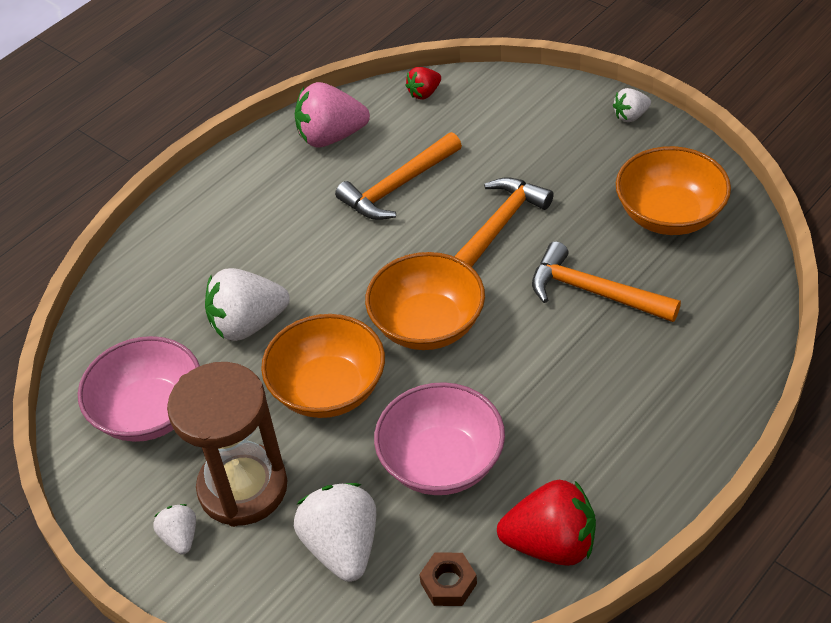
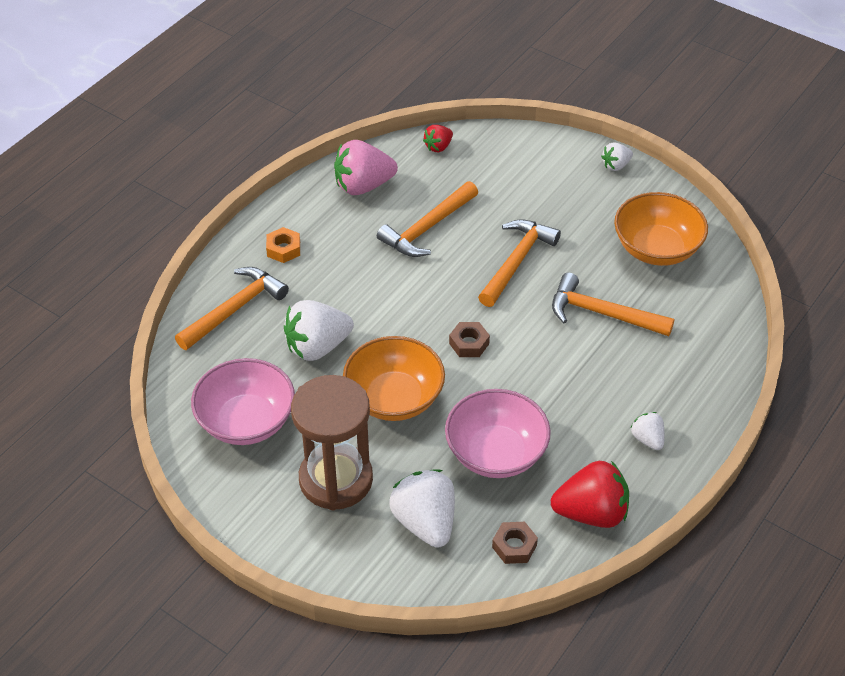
camera: 10 degrees left, 0 degrees up
(160, 277) = (235, 309): none -> orange hammer
(180, 537) = (290, 520): white strawberry -> white strawberry (647, 439)
(228, 208) = (283, 249): none -> orange nut
(427, 325) = (469, 343): orange bowl -> brown nut

